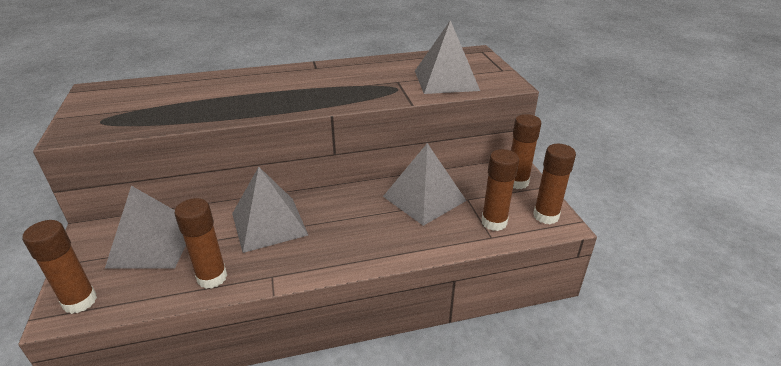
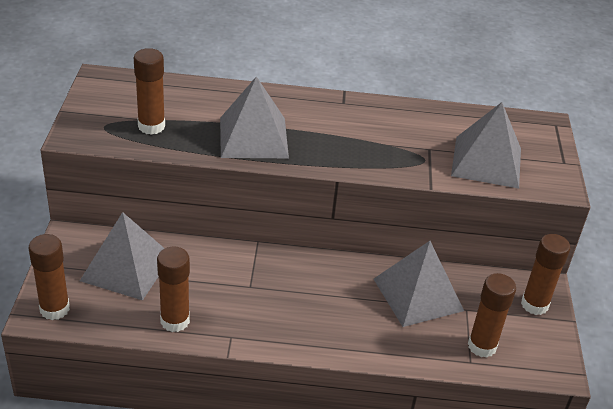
camera: 15 degrees right, 5 degrees up
(269, 224) = (243, 277): grey pyramid -> grey pyramid (253, 137)
(546, 216) = (545, 356): brown glue stick -> brown glue stick (151, 126)

